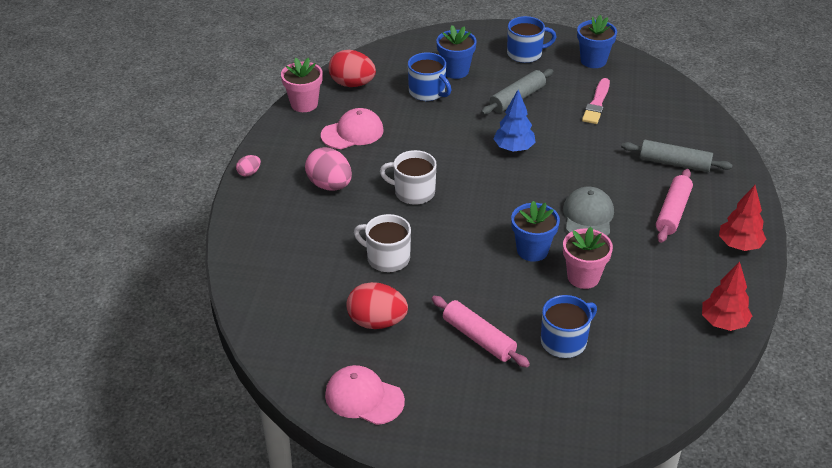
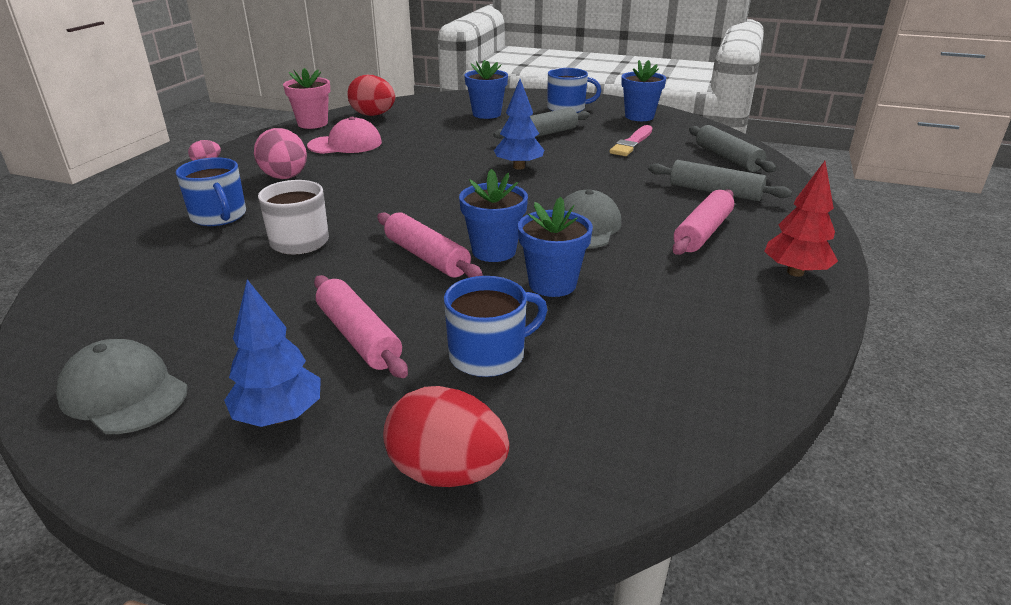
camera: 10 degrees right, 10 degrees down
(364, 398) = (124, 392): pink cap -> grey cap
(377, 322) = (228, 302): red egg -> red egg (447, 472)
(413, 192) = (377, 190): white mug -> none
(427, 92) = (448, 124): blue mug -> blue mug (219, 216)
(465, 399) = (279, 416): none -> blue tree
(488, 262) = (427, 257): none -> pink rolling pin
(583, 277) = (552, 284): pink flower pot -> blue flower pot
(678, 117) = (727, 158): none -> grey rolling pin
(723, 323) = (760, 360): red tree -> none

